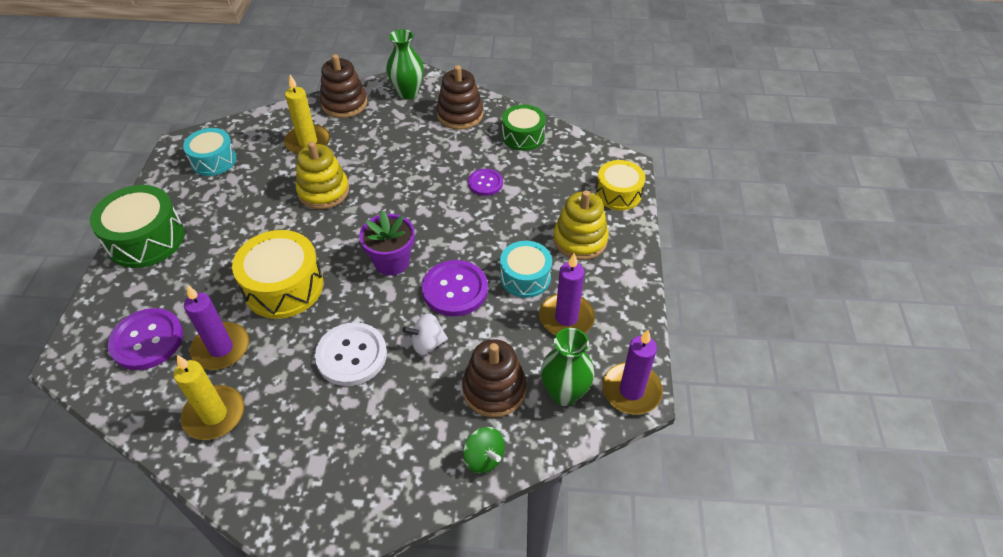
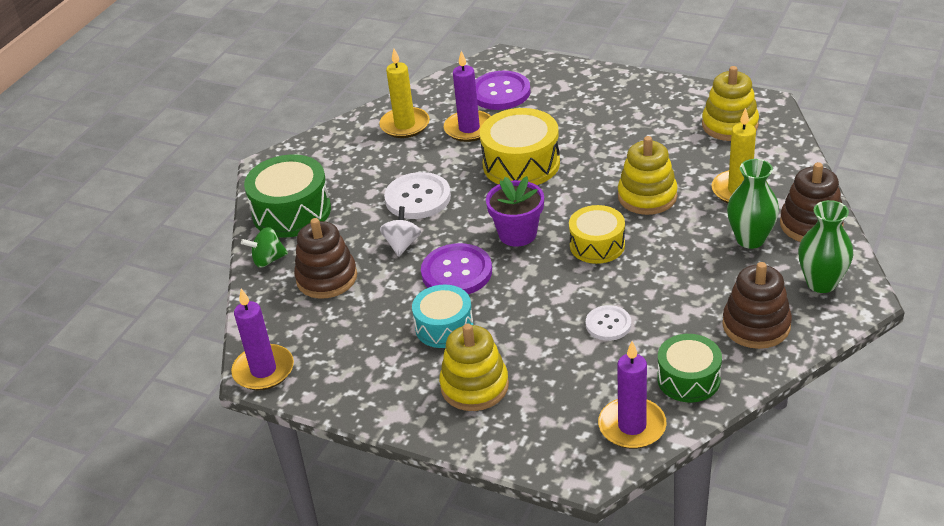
camera: 115 degrees right, 10 degrees down
(146, 239) = (624, 88): green drum -> green drum (291, 212)
(214, 160) = (729, 125): turquoise drum -> yellow stacking toy
(485, 183) = (608, 324): purple button -> white button
(564, 393) = (292, 323): green vase -> green vase (750, 239)
(566, 318) = (374, 346): purple candle -> purple candle (632, 426)
(618, 194) = (535, 446): yellow drum -> yellow drum (597, 245)

